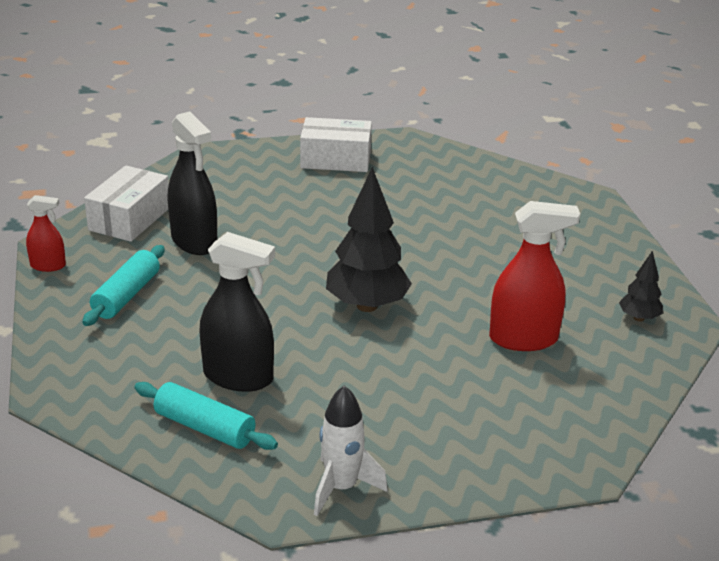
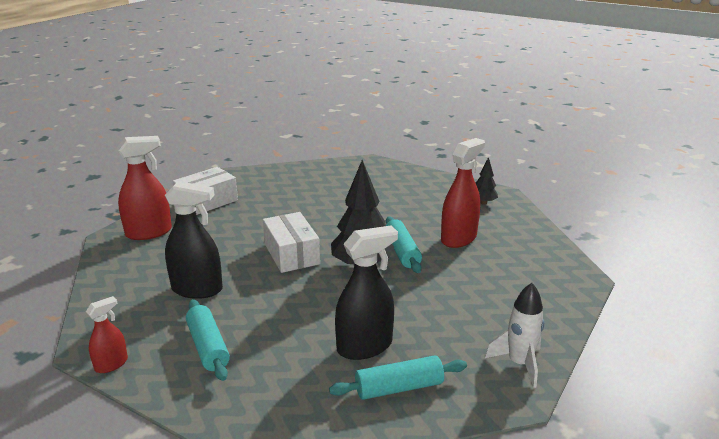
camera: 45 degrees left, 5 degrees down
(129, 219) = (124, 300): white box -> white box (291, 254)
(239, 165) = (149, 232): none -> red spray bottle
(433, 316) = (402, 252): none -> turquoise rolling pin

